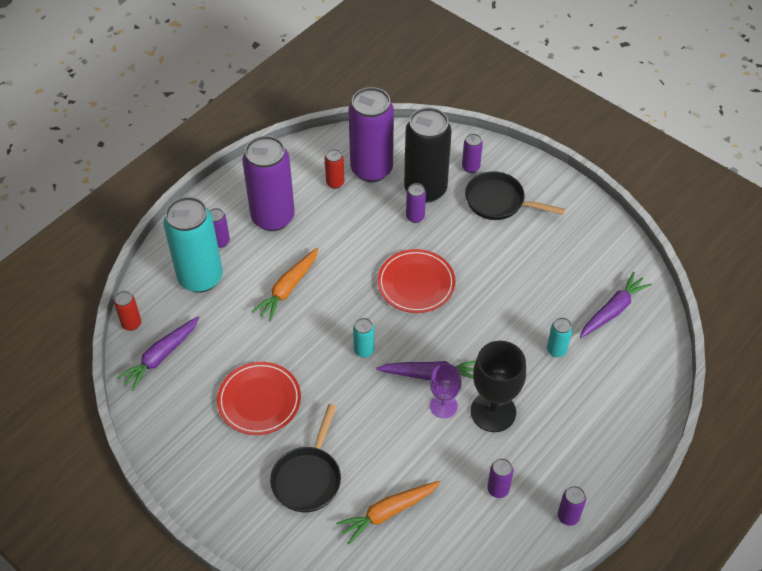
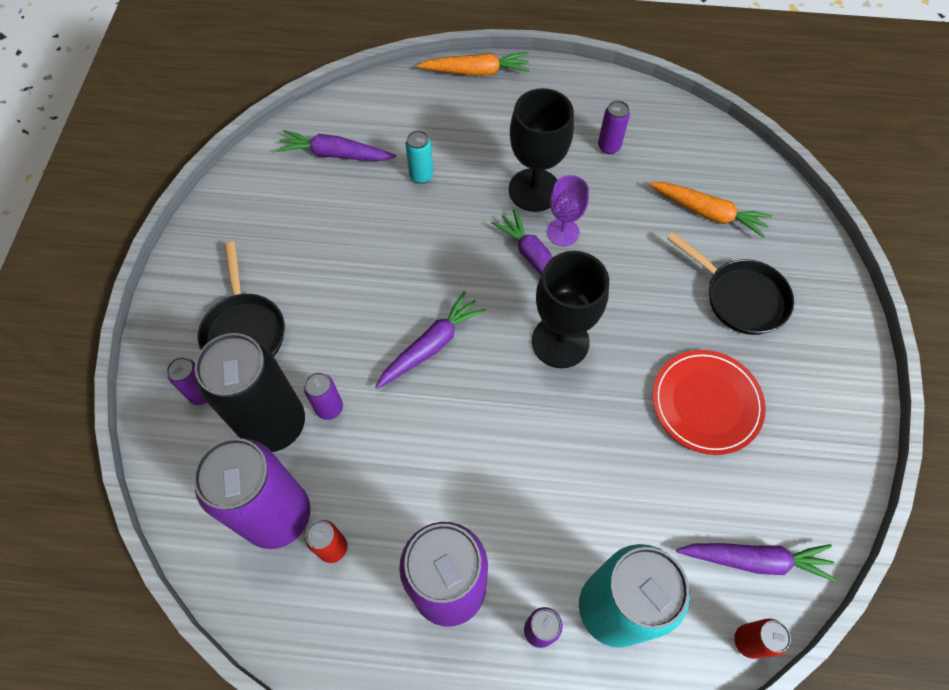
camera: 125 degrees left, 10 degrees up
(288, 288) = (544, 482): orange carrot -> orange carrot (476, 72)
(308, 478) = (740, 297): black pan -> black pan turned 60 degrees clockwise
(364, 350) = (560, 341): turquoise can -> black goblet
(416, 283) = (431, 346): red plate -> purple carrot
(568, 516) = (588, 89): purple can -> none

